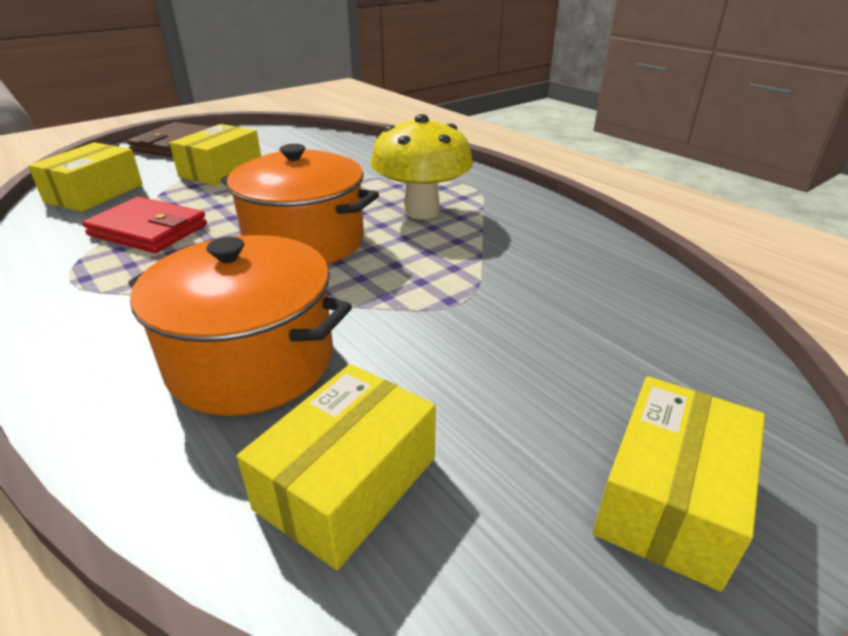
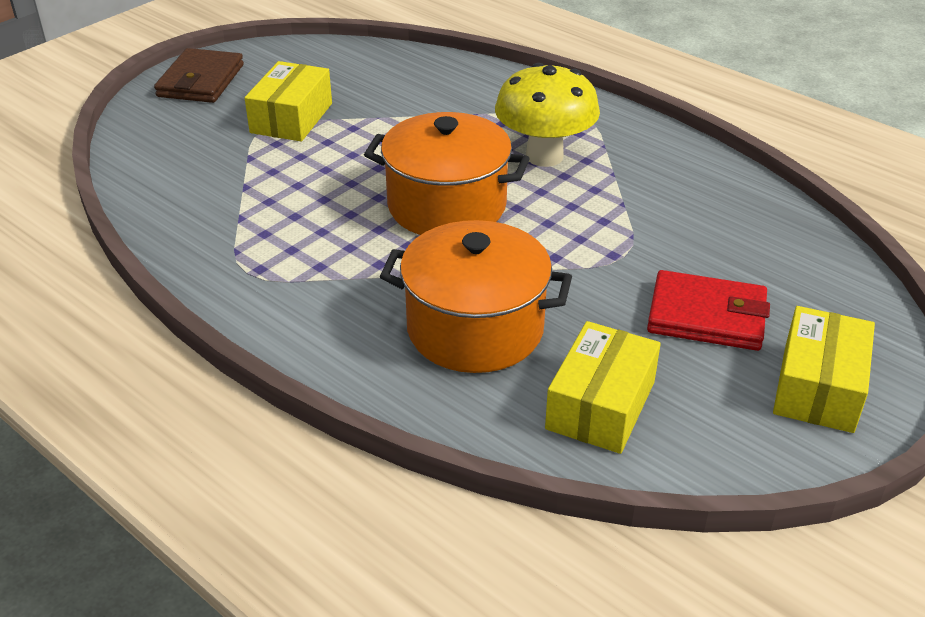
camera: 10 degrees left, 5 degrees up
(95, 193) = (173, 165): yellow box -> none
(148, 230) = (276, 208): red wallet -> red wallet (706, 316)

